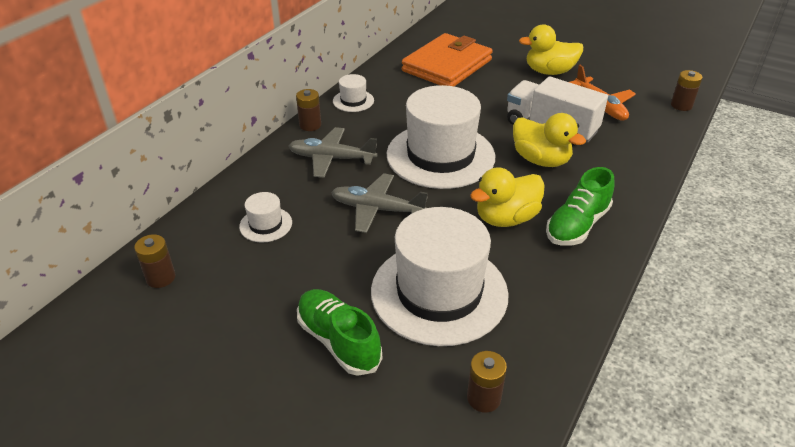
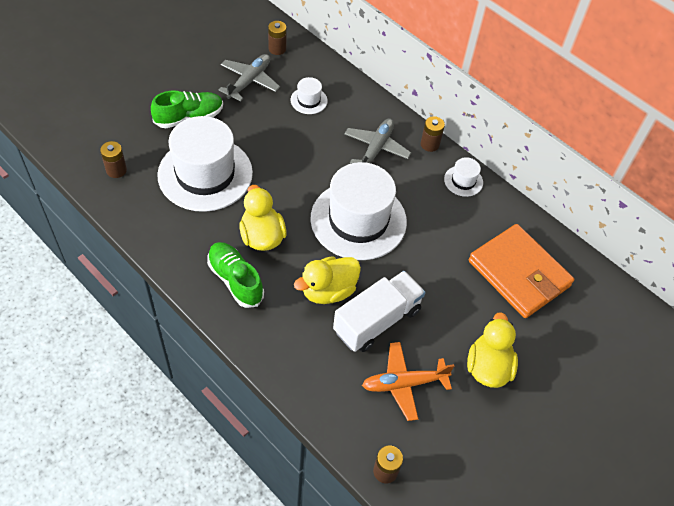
camera: 100 degrees right, 15 degrees up
(377, 209) = (302, 162): grey plane -> grey plane (249, 81)

